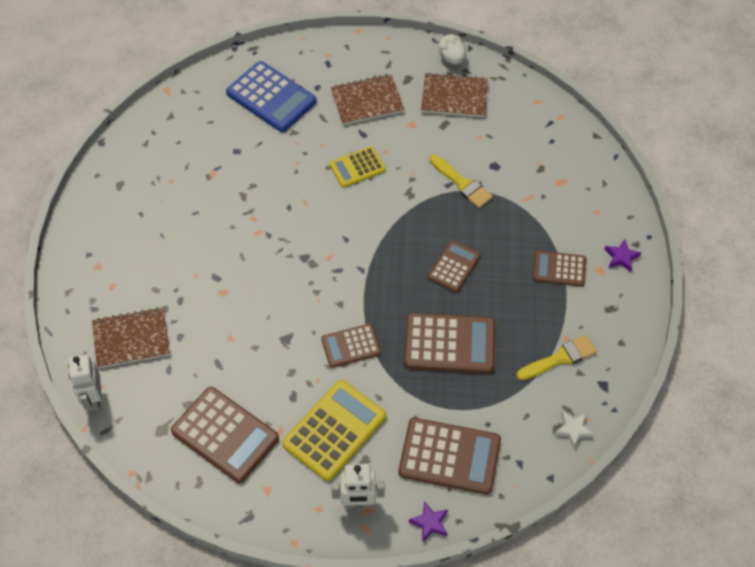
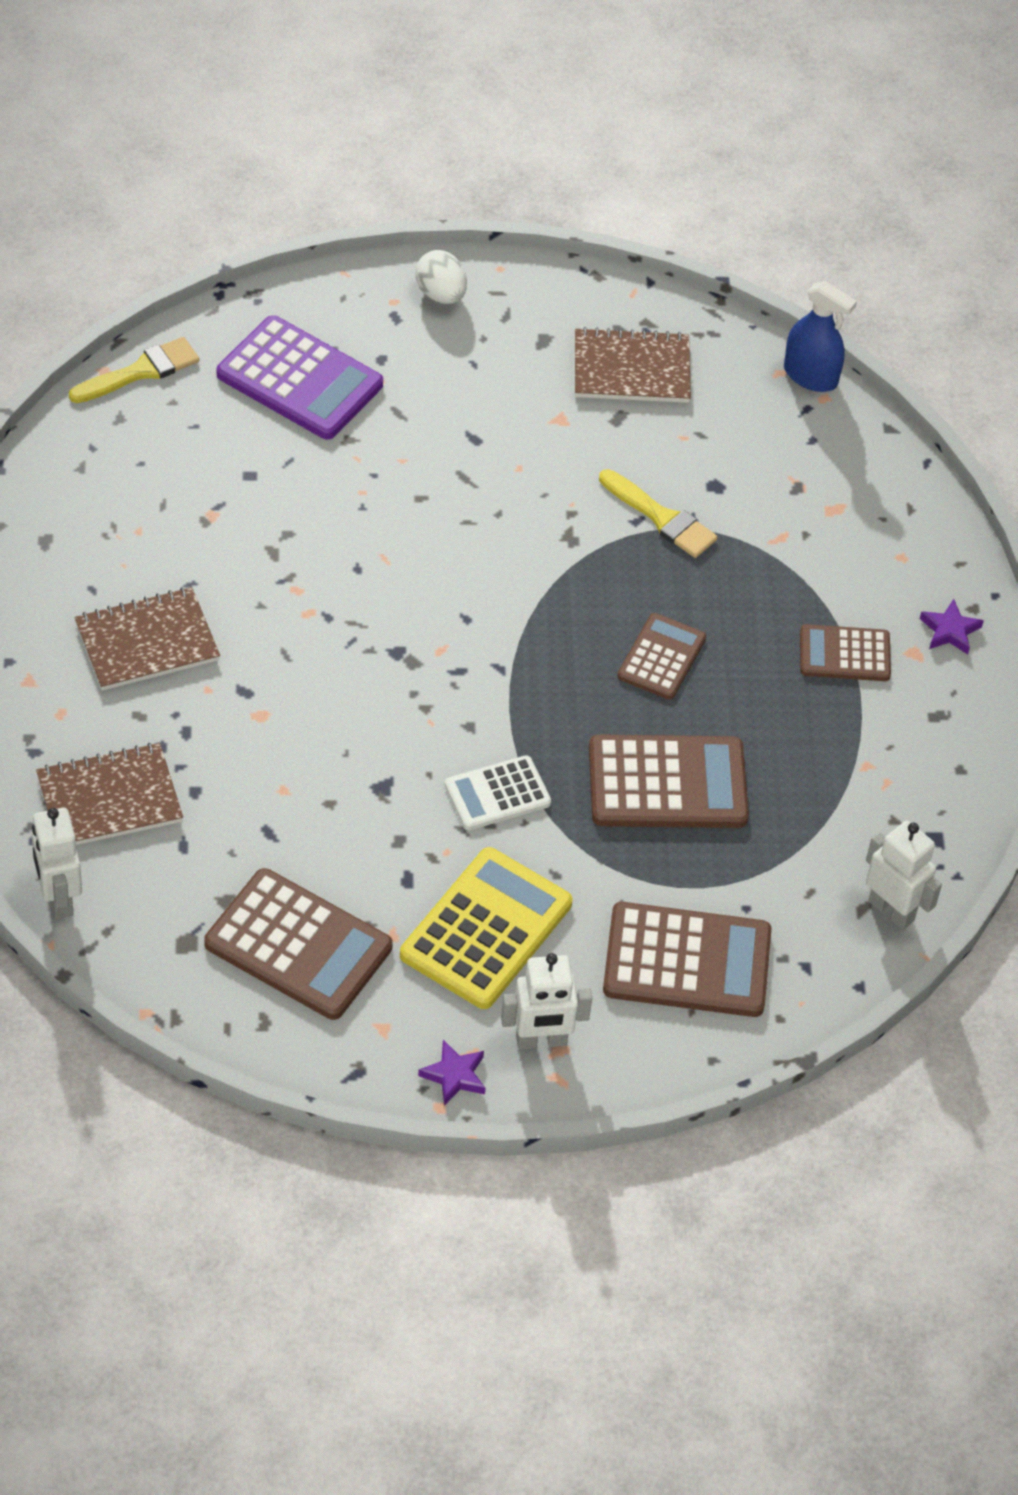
camera: 10 degrees left, 5 degrees down
(271, 97) = (300, 379): blue calculator -> purple calculator
(351, 346) = (497, 794): brown calculator -> white calculator
(357, 167) = (471, 496): yellow calculator -> none
(367, 101) = (475, 381): brown notebook -> brown notebook (147, 642)
(430, 523) = (665, 1065): purple star -> purple star (454, 1075)
(451, 58) = (619, 302): white egg -> white egg (440, 294)
(554, 104) = (810, 376): none -> blue spray bottle
(560, 358) = (859, 798): yellow brush -> yellow brush (140, 371)
(573, 430) = (891, 910): white star -> white robot

